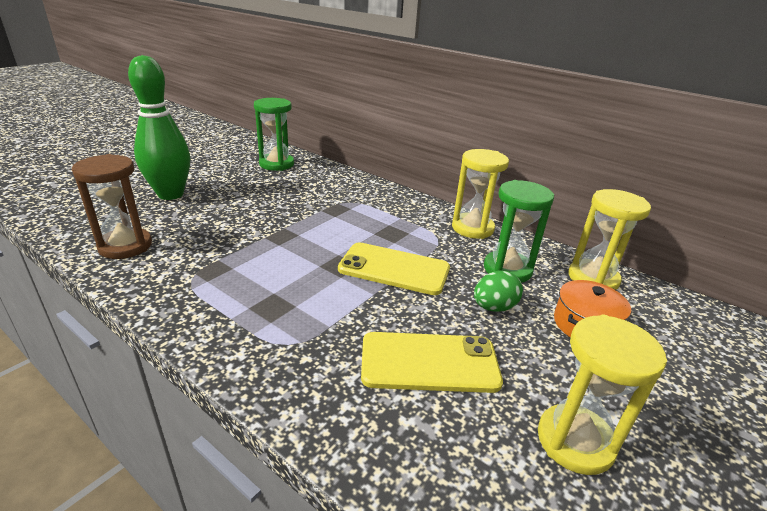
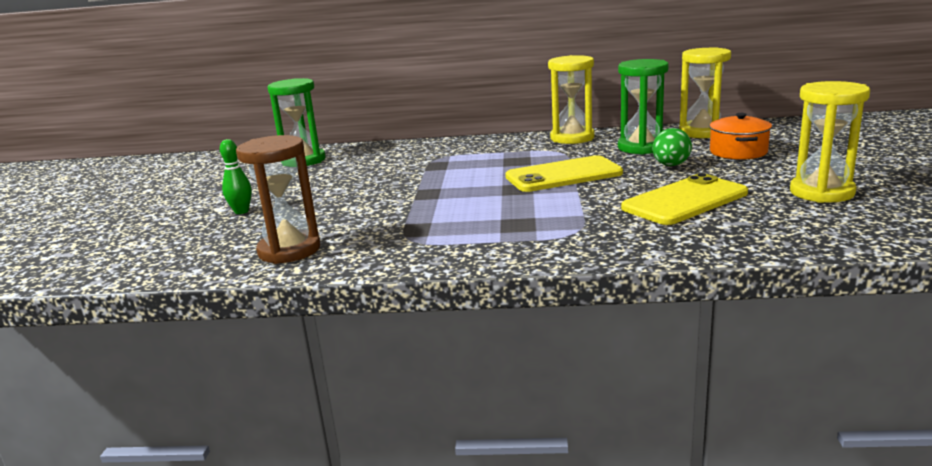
camera: 30 degrees left, 10 degrees down
(170, 194) = (241, 211): green bowling pin -> green bowling pin, size x0.43

